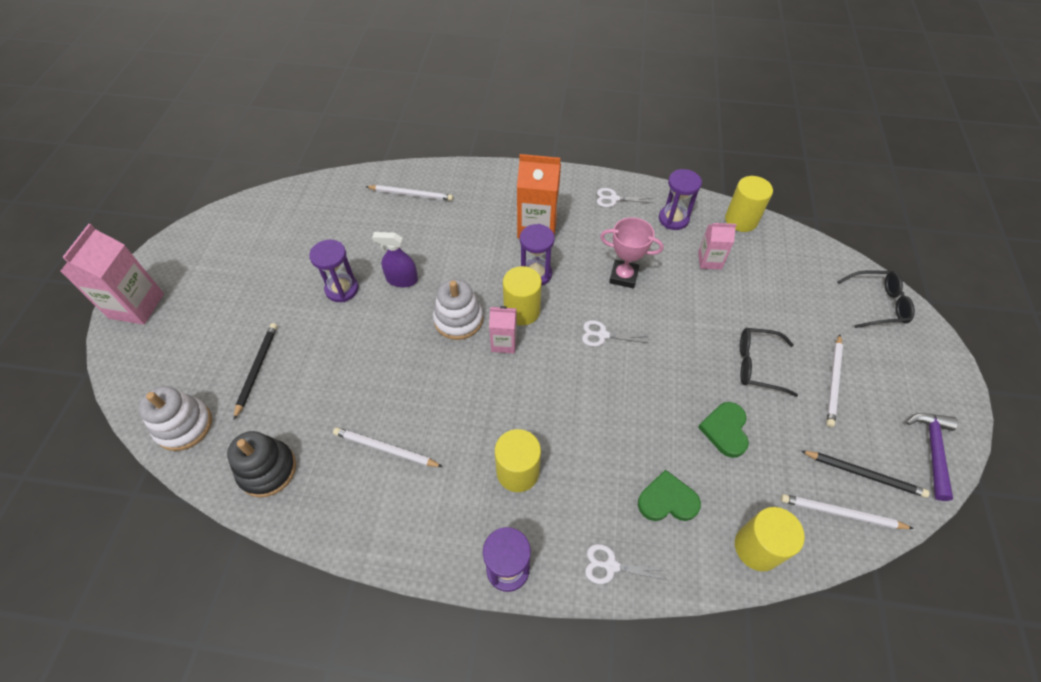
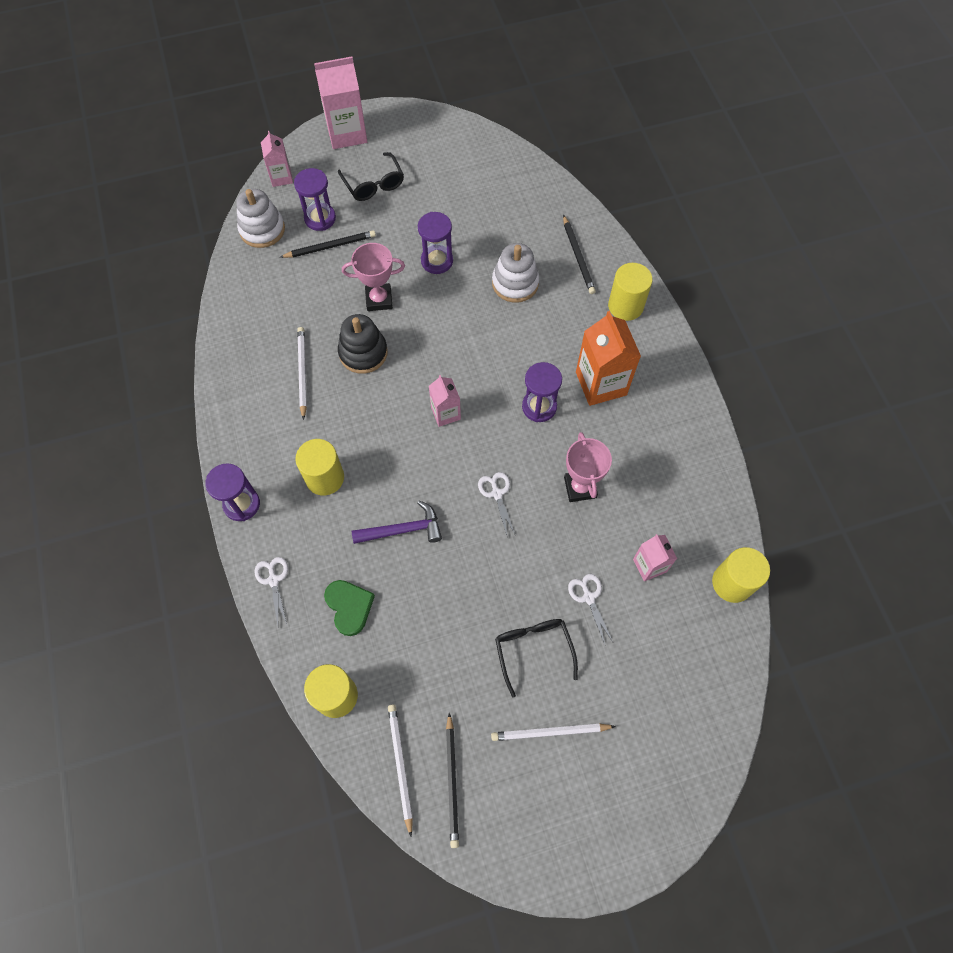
camera: 65 degrees right, 10 degrees up
(134, 383) = (281, 177): none -> pink carton
(267, 470) = (251, 303): black stacking toy -> black stacking toy (363, 353)
(349, 350) = (379, 299): none -> pink trophy
(402, 280) = (472, 300): purple spray bottle -> none
(411, 194) = (578, 256): white pencil -> black pencil
(458, 320) = (451, 366): white stacking toy -> white stacking toy (515, 283)
(522, 311) = (489, 413): yellow cylinder -> yellow cylinder (625, 306)
(614, 199) = (684, 440): white scissors -> white scissors (588, 597)
(673, 219) = (690, 510): purple hourglass -> purple hourglass (320, 218)
(725, 430) = (442, 638): green heart -> none
(877, 304) = (685, 764): black glasses -> black glasses (374, 184)
(932, 450) = (512, 850): purple hammer -> purple hammer (403, 529)

